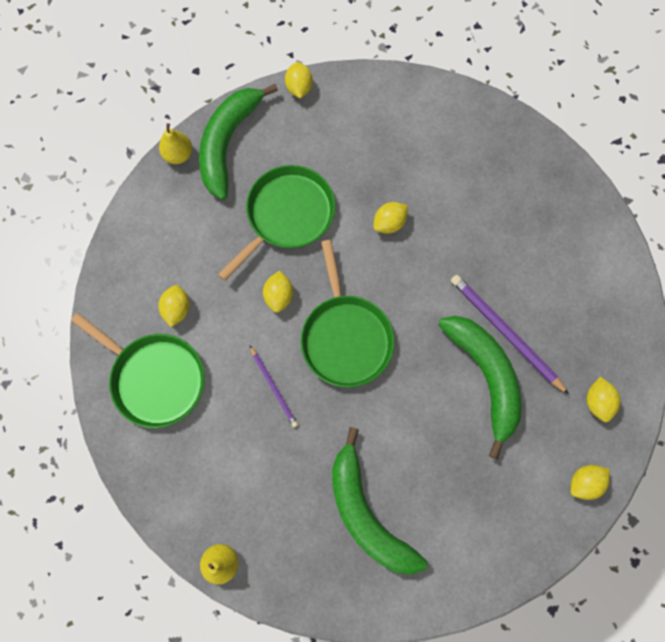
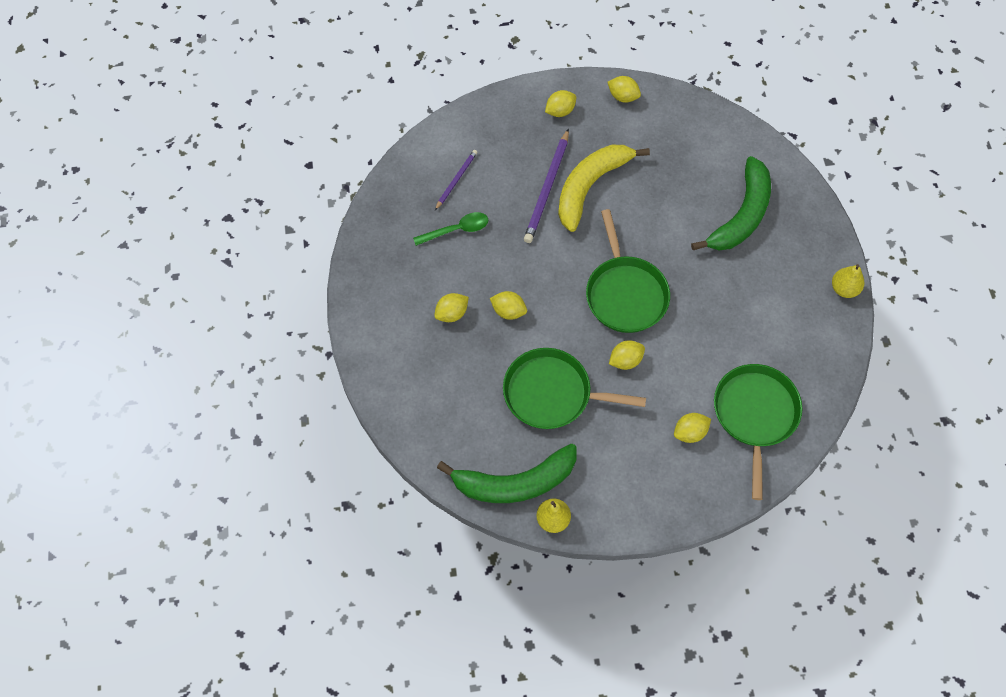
camera: 120 degrees left, 10 degrees down
(274, 387) = (699, 323): purple pencil -> purple pencil (456, 180)
(299, 88) = (422, 453): yellow lemon -> yellow lemon (452, 313)
(346, 337) = (625, 294): green pan -> green pan turned 120 degrees clockwise
(485, 377) = (590, 186): green banana -> yellow banana
(502, 223) = (456, 230): none -> green spoon

